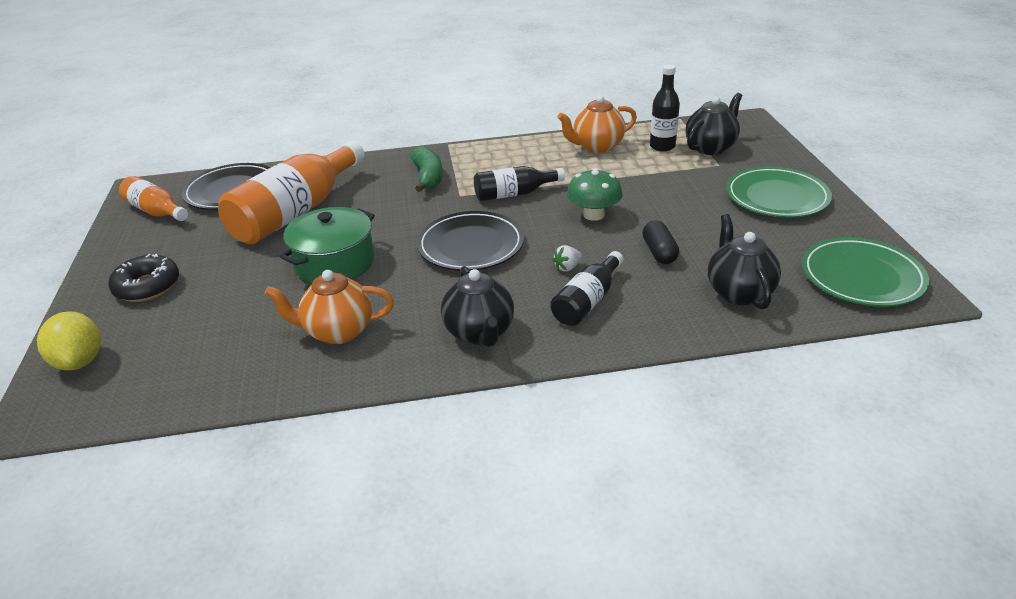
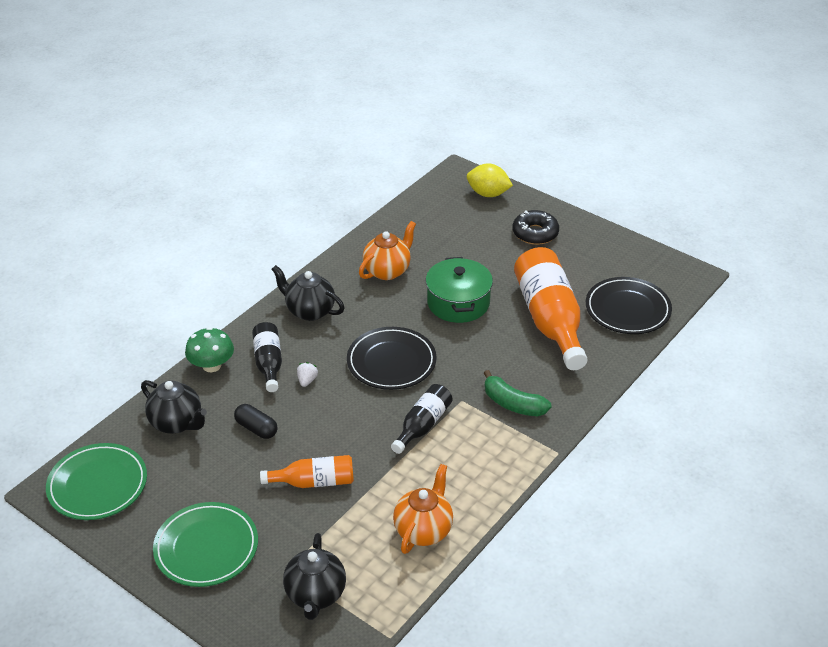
camera: 135 degrees right, 5 degrees up
(156, 211) = (640, 269): orange bottle -> orange bottle (314, 482)
(594, 215) = (338, 439): green mushroom -> green mushroom (211, 365)
(662, 146) = (363, 568): black bottle -> none

